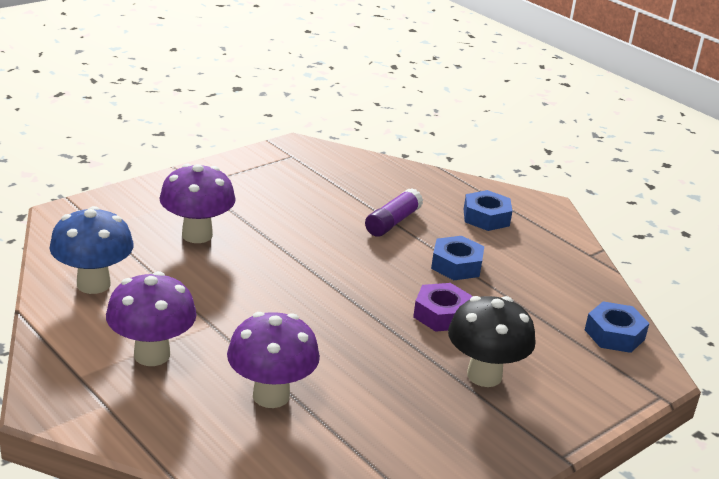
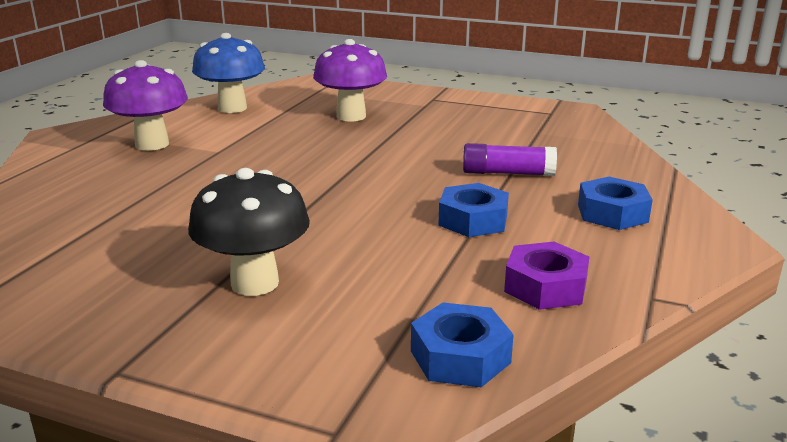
camera: 65 degrees right, 5 degrees down
(271, 396) = (126, 194): purple mushroom -> none
(441, 314) = (355, 234): purple nut -> purple nut (545, 286)

